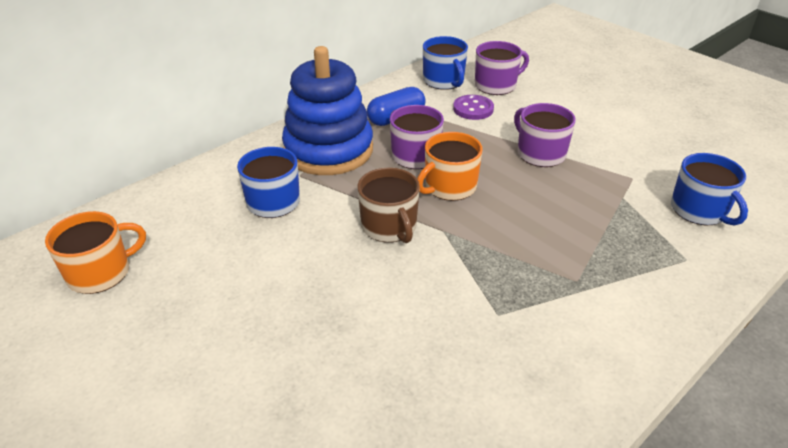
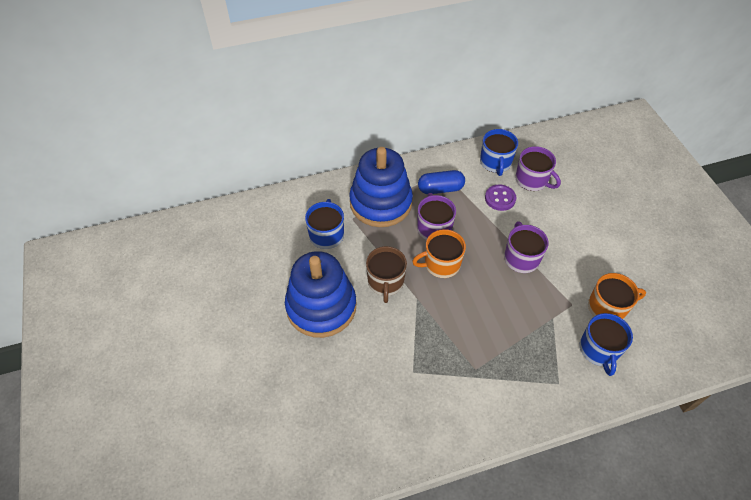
camera: 25 degrees right, 15 degrees up
(100, 273) = (213, 253): orange mug -> orange mug (607, 308)
(313, 283) = (321, 307): none -> blue stacking toy
(496, 85) = (532, 180): purple mug -> purple mug turned 45 degrees clockwise

